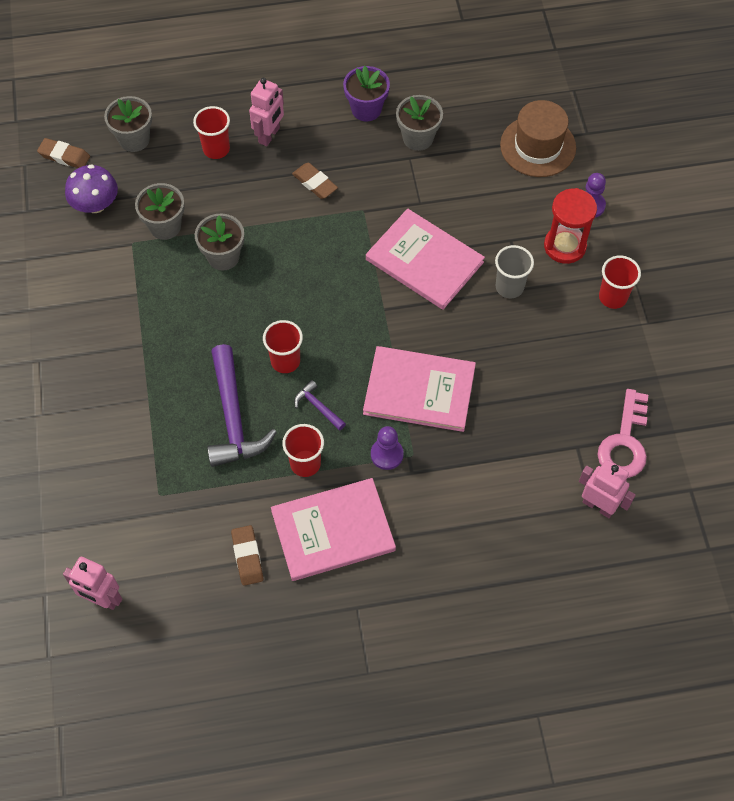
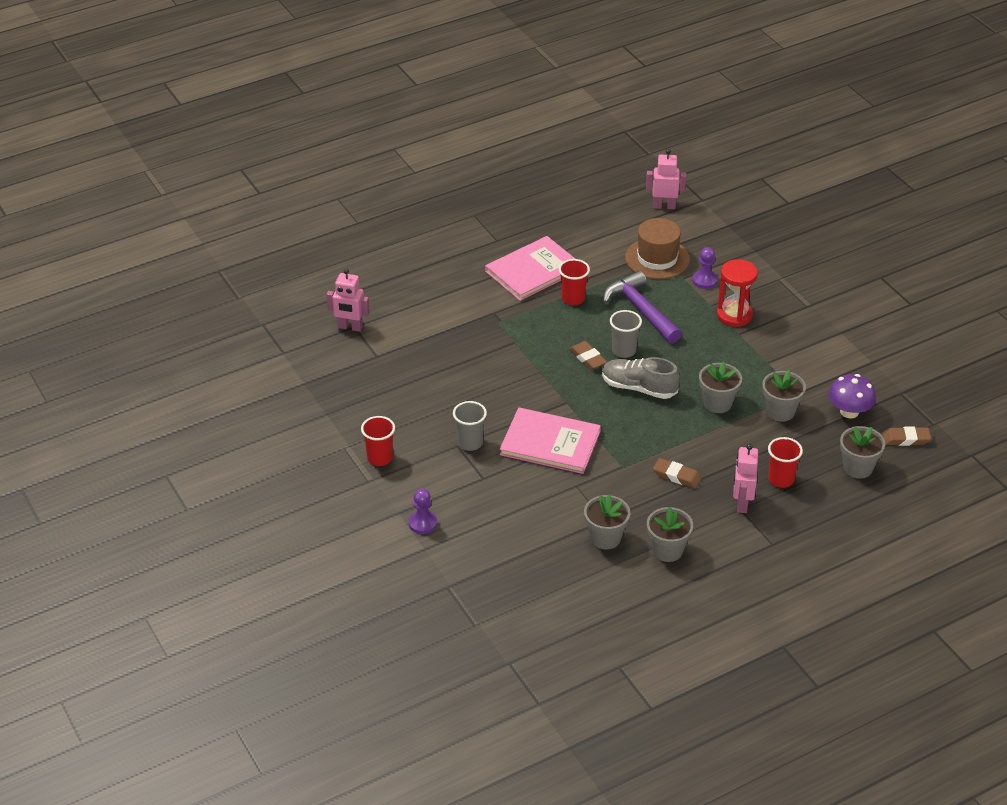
camera: 160 degrees right, 20 degrees down
(247, 557) = (583, 245): brown eraser -> brown eraser (588, 358)
(285, 361) = (624, 350): red cup -> grey cup
(296, 303) = (638, 388): none -> grey shoe
(318, 406) = (583, 331): purple hammer -> none
(366, 109) = (667, 550): purple flower pot -> grey flower pot
(387, 454) = (517, 317): purple pawn -> purple pawn (705, 280)
(419, 390) = (511, 359): pink book -> none
(538, 146) = (490, 561): brown hat -> brown hat (657, 258)
(565, 246) = (434, 485): red hourglass -> red hourglass (734, 315)
(624, 442) = (341, 367): pink key -> none

